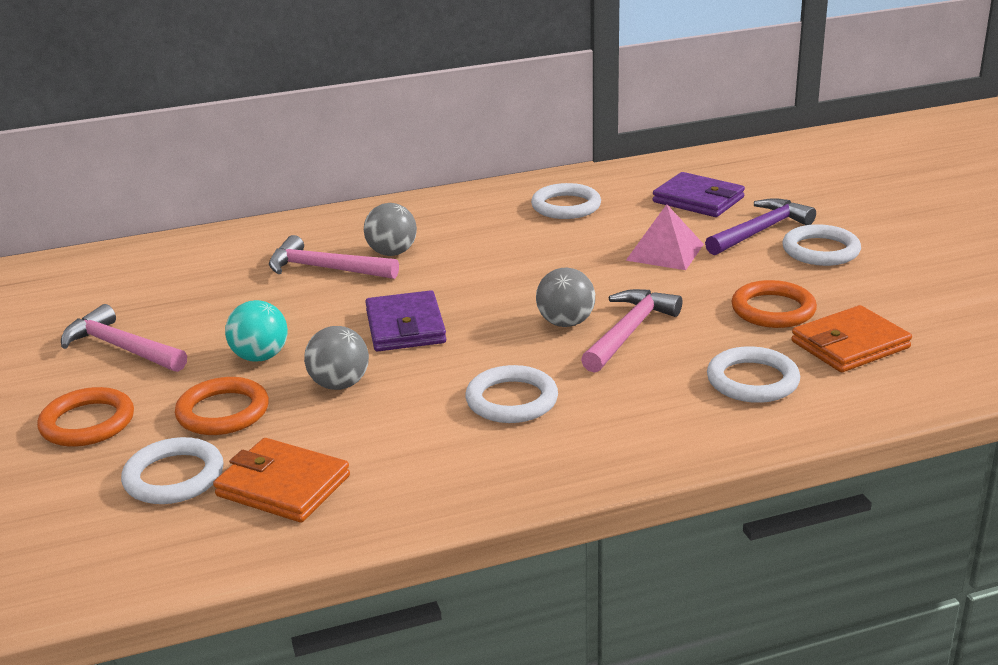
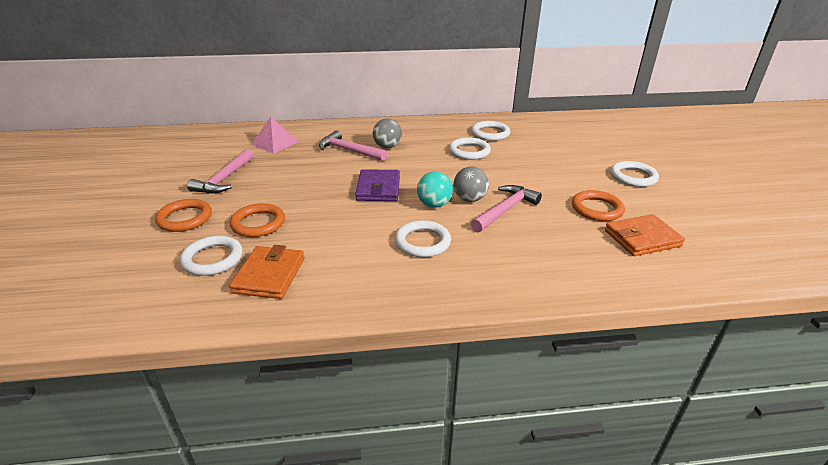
camera: 10 degrees right, 5 degrees up
(122, 348) = (225, 179): pink hammer -> pink hammer turned 120 degrees counterclockwise
(260, 357) = (293, 194): turquoise ball -> turquoise ball (434, 204)
(283, 486) = (269, 275): orange wallet -> orange wallet turned 60 degrees clockwise
(339, 384) = (328, 217): grey ball -> none
(665, 252) = (539, 165): pink pyramid -> pink pyramid (275, 143)
(698, 200) = (566, 139): purple wallet -> none
(752, 380) = (574, 252): white ring -> white ring (469, 151)
(760, 231) = (598, 161): purple hammer -> none

